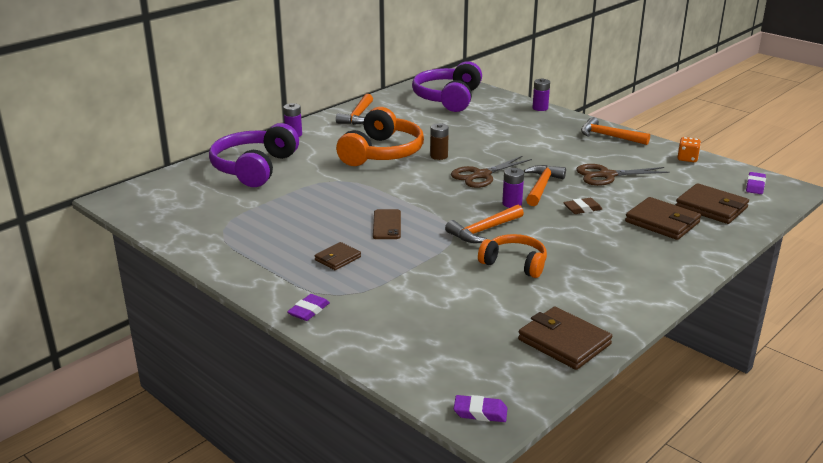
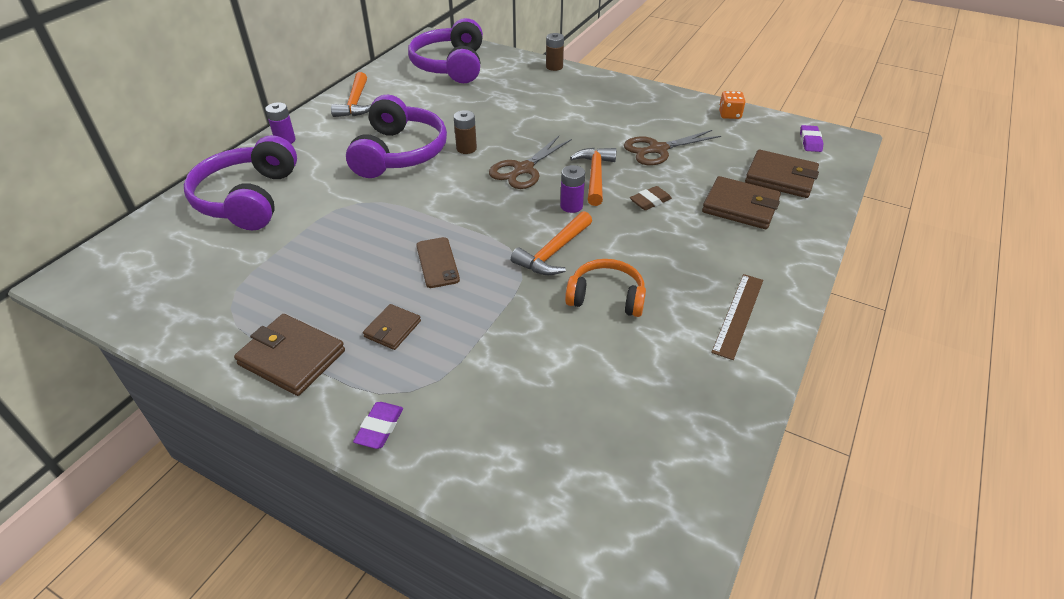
camera: 15 degrees left, 15 degrees up
(382, 153) = (399, 153): orange headphones -> purple headphones
(480, 412) = (653, 563): purple eraser -> none
(540, 108) = (554, 67): purple battery -> brown battery
(564, 342) = (707, 413): brown wallet -> brown wallet (292, 357)
(609, 136) = (639, 95): orange hammer -> none
(621, 289) = (738, 315): none -> brown ruler

